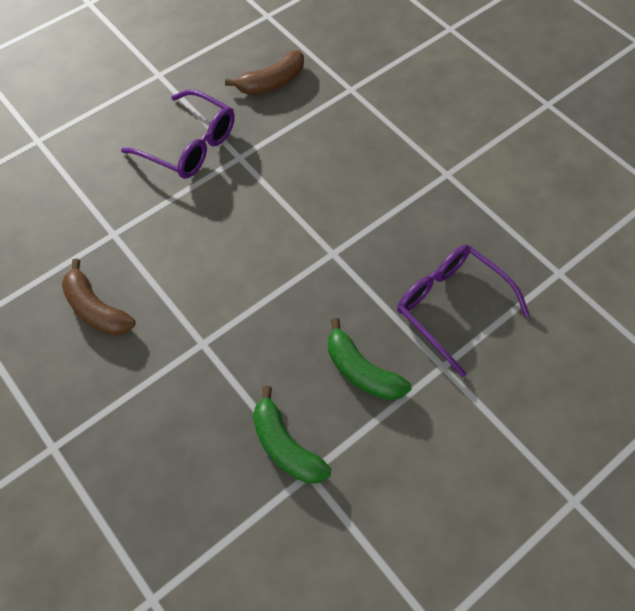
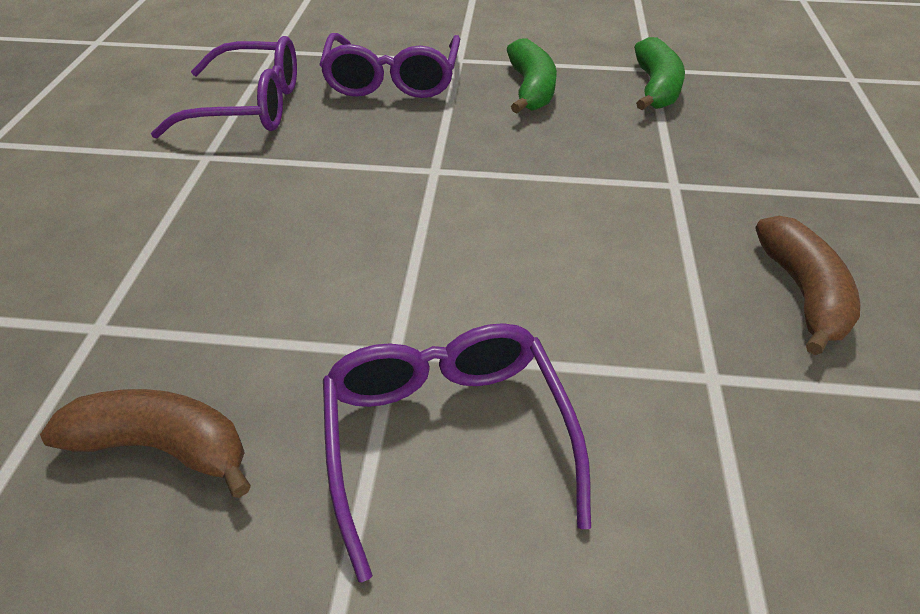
camera: 135 degrees left, 15 degrees down
(486, 218) = (249, 106): none -> purple glasses

